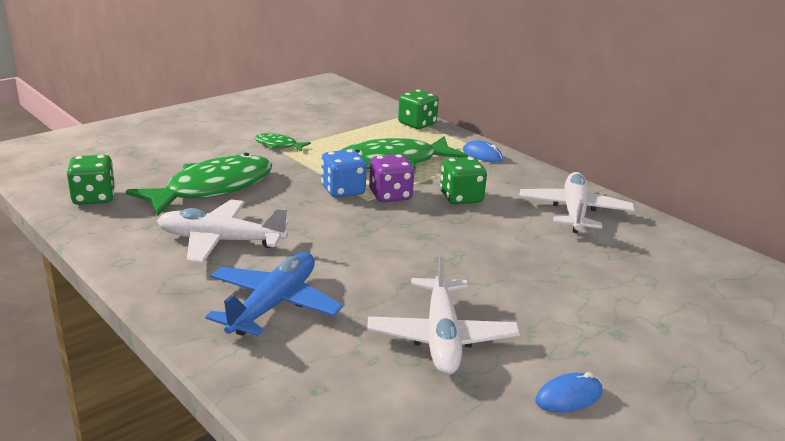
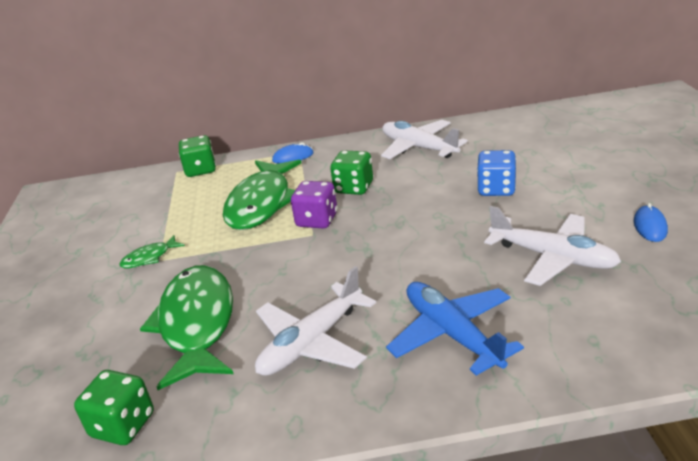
camera: 50 degrees left, 5 degrees up
(343, 190) = (283, 243): blue dice -> blue dice (496, 189)

